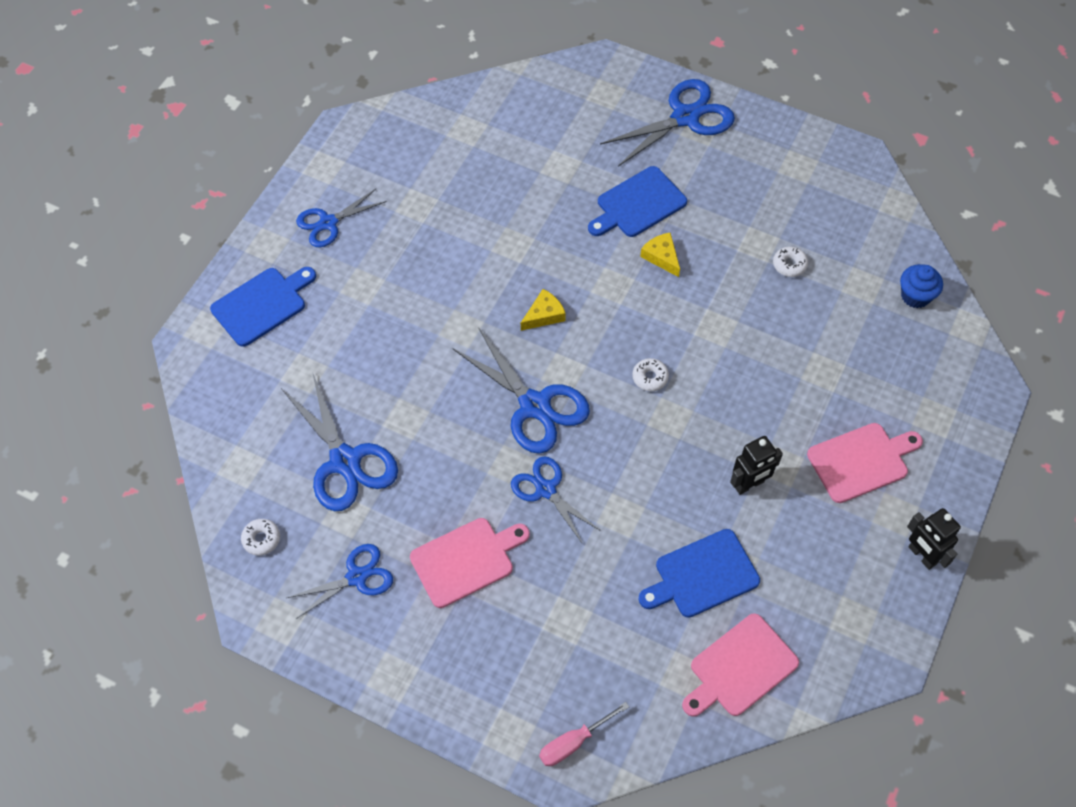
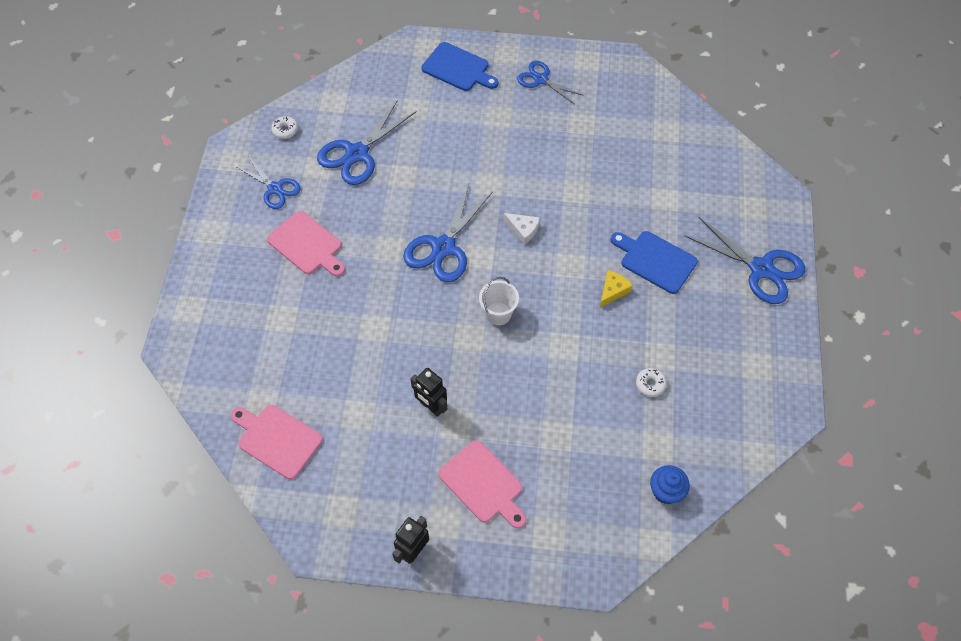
camera: 70 degrees right, 0 degrees up
(544, 315) = (523, 229): yellow cheese -> white cheese
(545, 490) = (378, 275): blue scissors -> none
(573, 742) = (193, 348): pink screwdriver -> none
(650, 377) = (498, 313): white donut -> white bucket
(702, 575) = (343, 395): blue cutting board -> none

